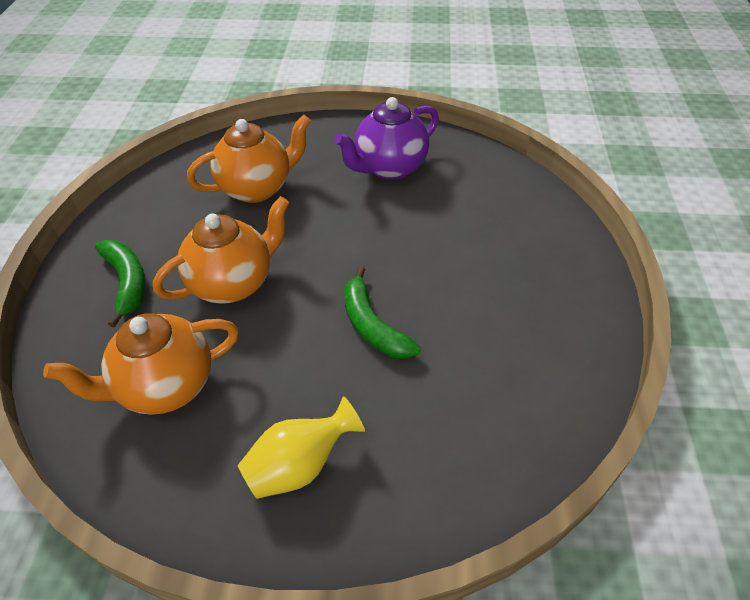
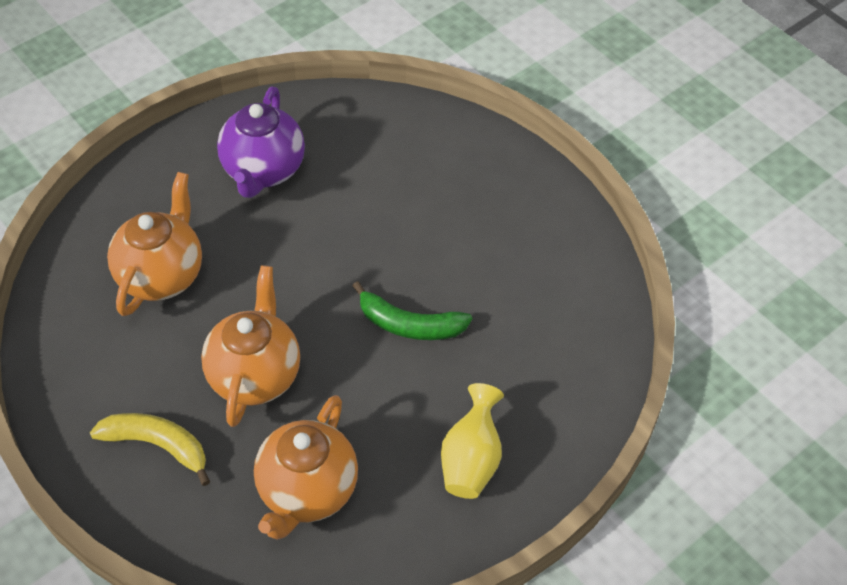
camera: 45 degrees left, 5 degrees up
(127, 282) = (157, 445): green banana -> yellow banana

